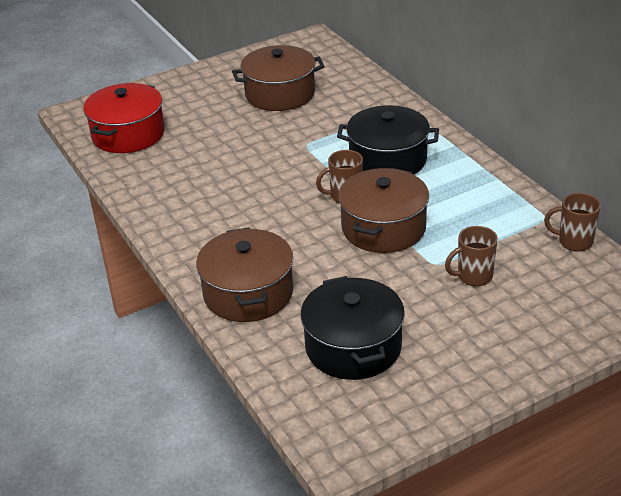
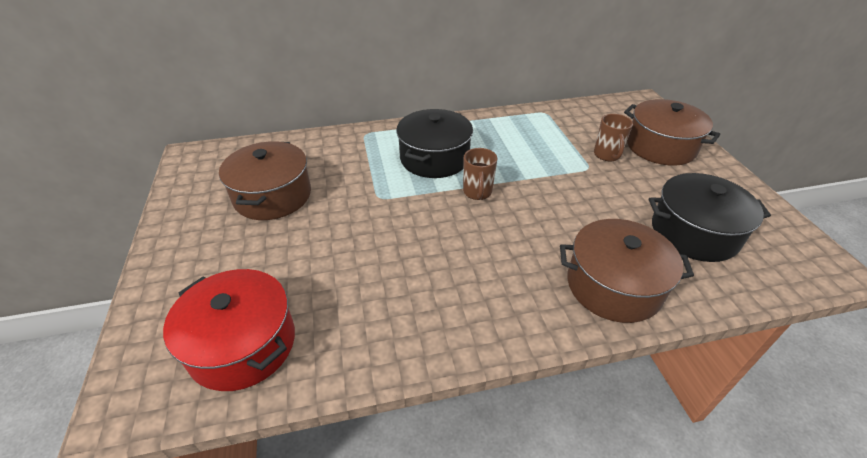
camera: 75 degrees left, 5 degrees up
(383, 228) = (533, 182): brown pot -> brown pot (660, 147)
(574, 241) = (575, 109): brown mug -> none

